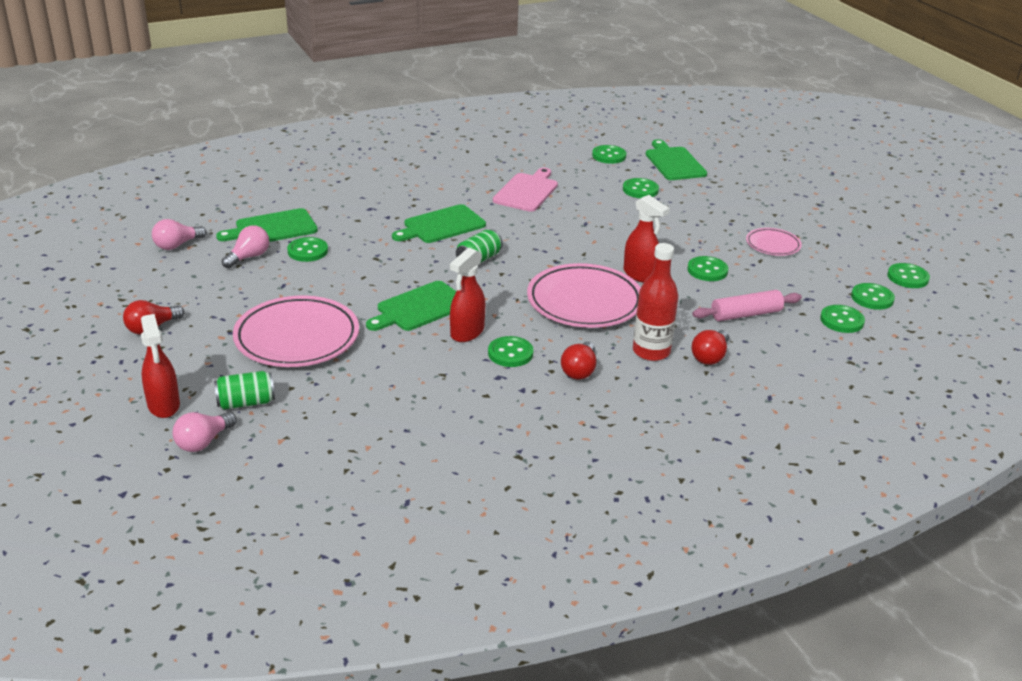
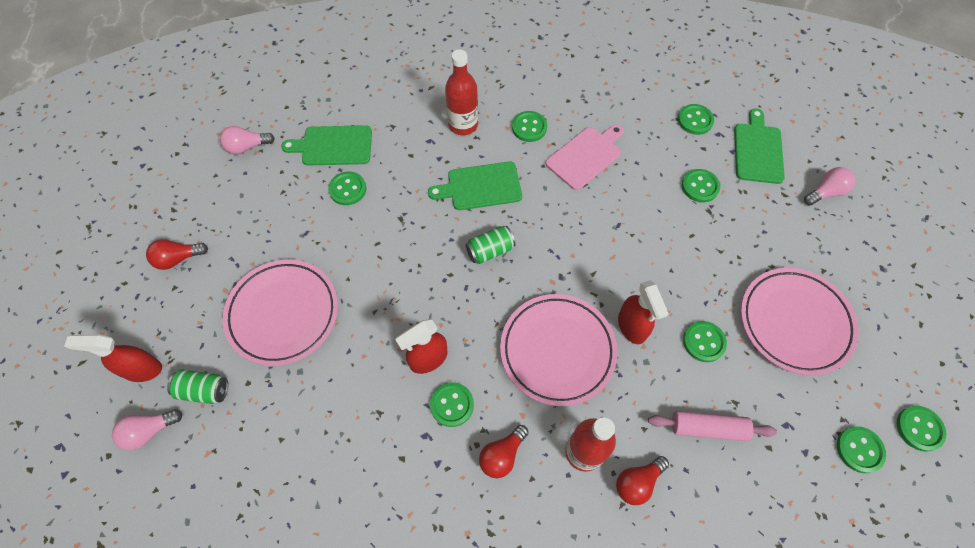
camera: 25 degrees right, 30 degrees up
(164, 405) = (142, 369): red spray bottle -> red spray bottle turned 90 degrees clockwise
(248, 257) = (296, 182): pink light bulb -> pink light bulb (825, 192)
(396, 194) = (463, 125): none -> red bottle
(419, 308) = (404, 307): green cutting board -> none
(773, 245) = (795, 322): pink plate -> pink plate, size x1.95
(841, 320) = (805, 475): green button -> green button (529, 127)

